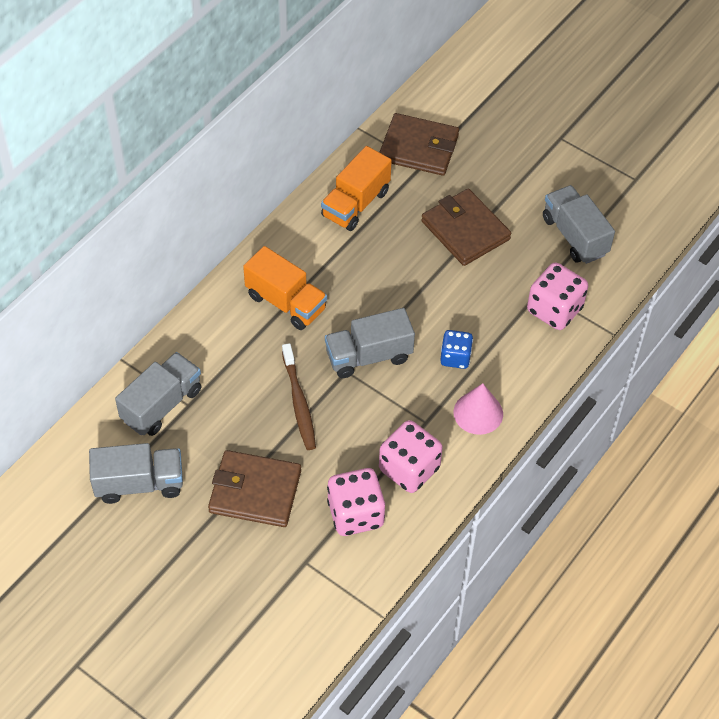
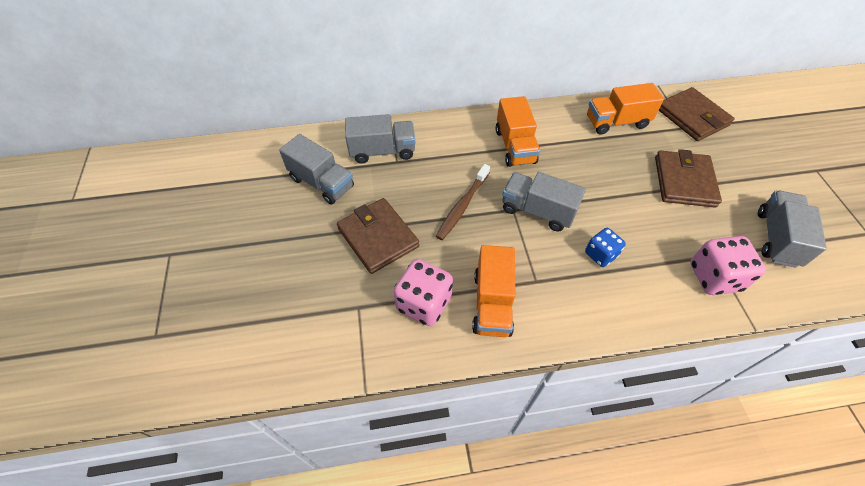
camera: 45 degrees right, 0 degrees up
(409, 469) = (492, 303): pink dice -> orange truck
(478, 413) = (583, 304): pink cone -> none

